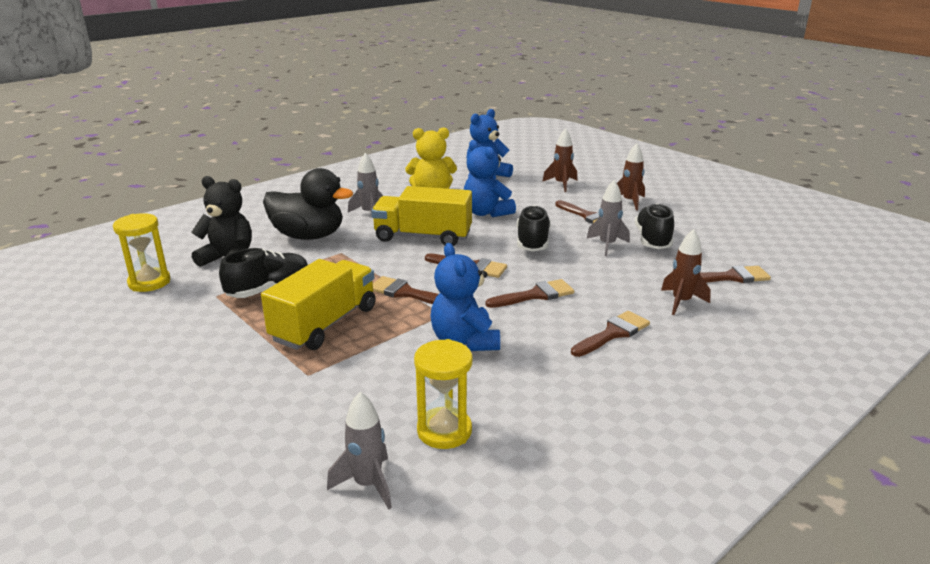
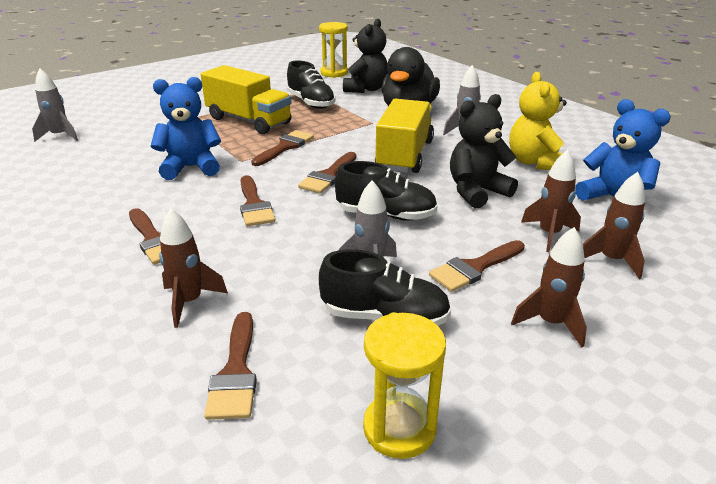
camera: 95 degrees right, 5 degrees up
(444, 431) = (85, 157): yellow hourglass -> yellow hourglass (399, 428)
(486, 213) = (476, 192): blue teddy bear -> black teddy bear
(539, 196) = (549, 234): none -> brown rocket

